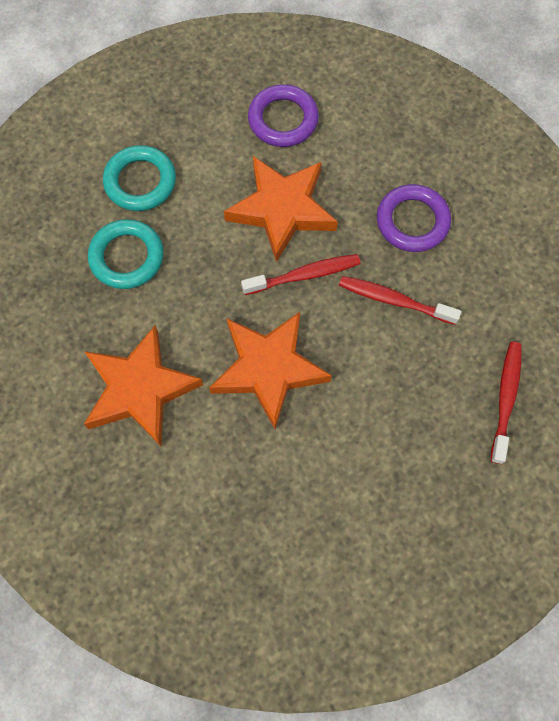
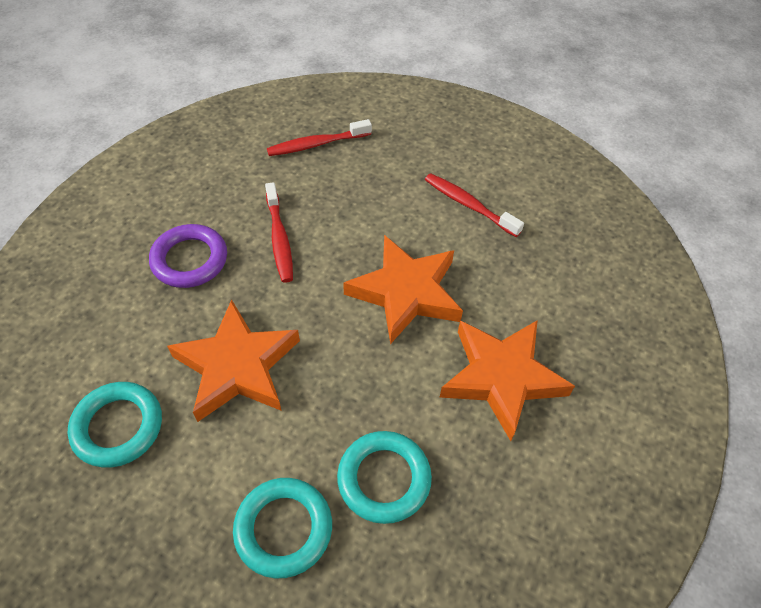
camera: 125 degrees left, 15 degrees down
(283, 119) = (118, 427): purple ring -> turquoise ring
(305, 275) = (298, 312): red toothbrush -> red toothbrush (468, 205)

